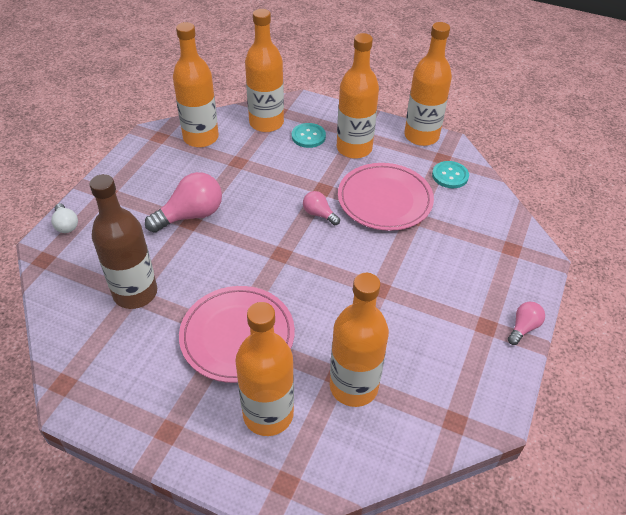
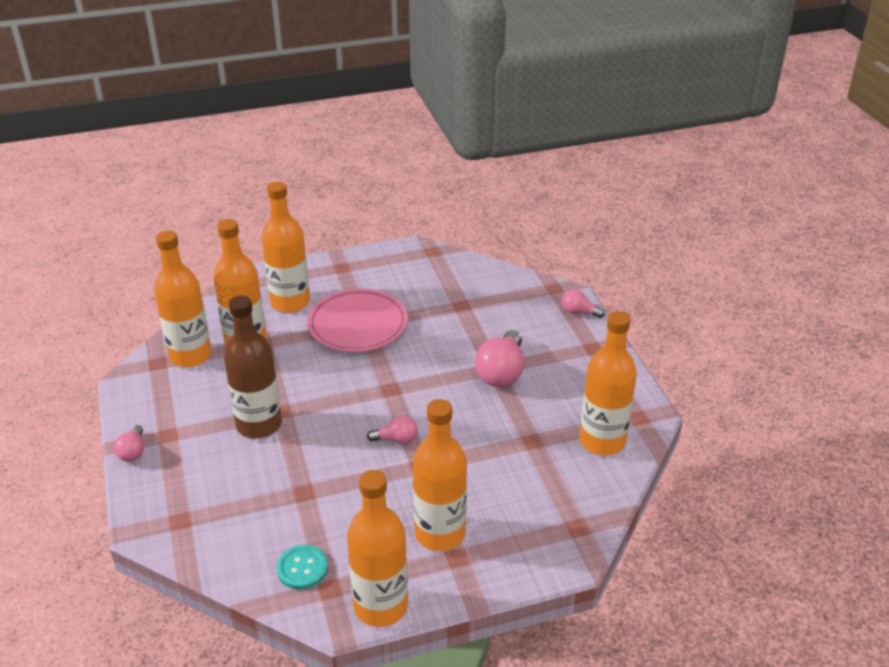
camera: 140 degrees right, 10 degrees down
(66, 225) = (579, 312): white light bulb -> pink light bulb
(135, 293) = (461, 307): brown bottle -> brown bottle (259, 425)
(266, 123) = (567, 502): orange bottle -> orange bottle (190, 355)
(308, 136) = (504, 515): turquoise button -> none
(384, 200) = (348, 492): pink plate -> none

